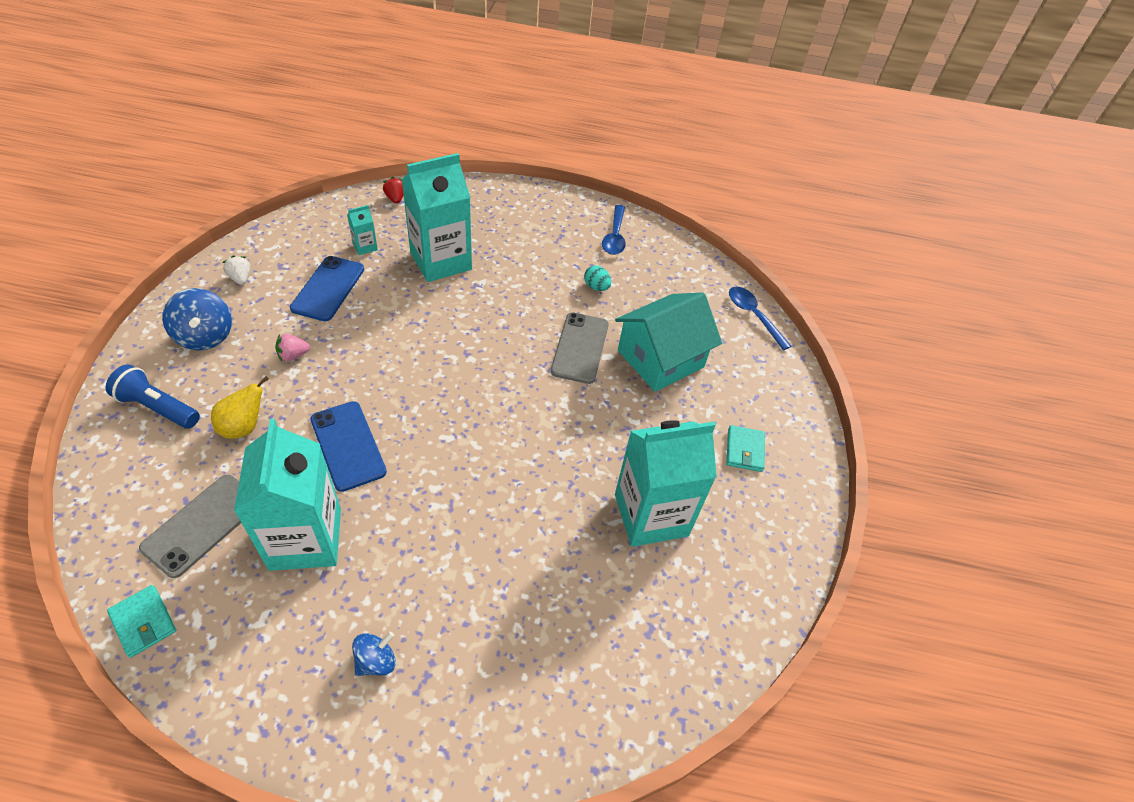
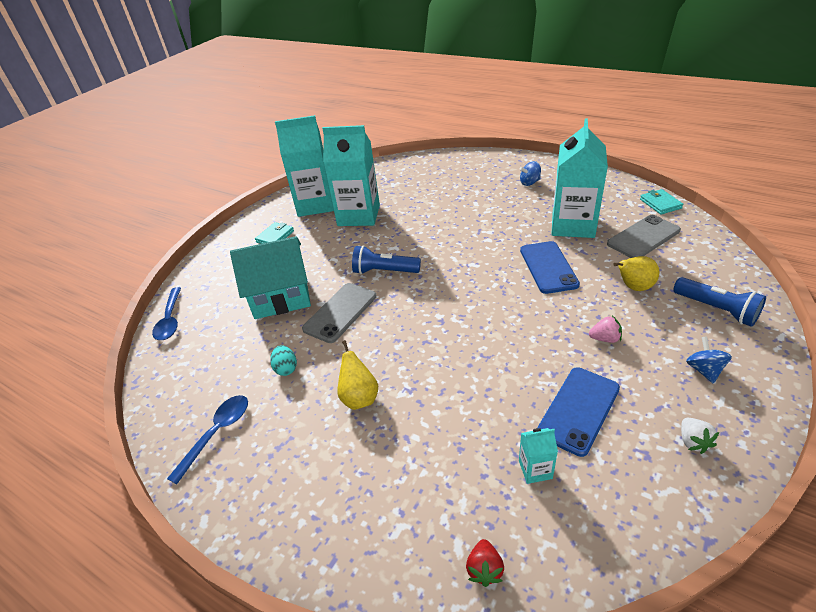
camera: 150 degrees left, 10 degrees down
(205, 336) = (704, 370): blue spinning top -> blue spinning top, size x0.61
(441, 261) = (440, 429): turquoise carton -> turquoise carton (315, 204)
(516, 273) = (359, 398): none -> yellow pear
(558, 410) = (384, 271): none -> blue flashlight

